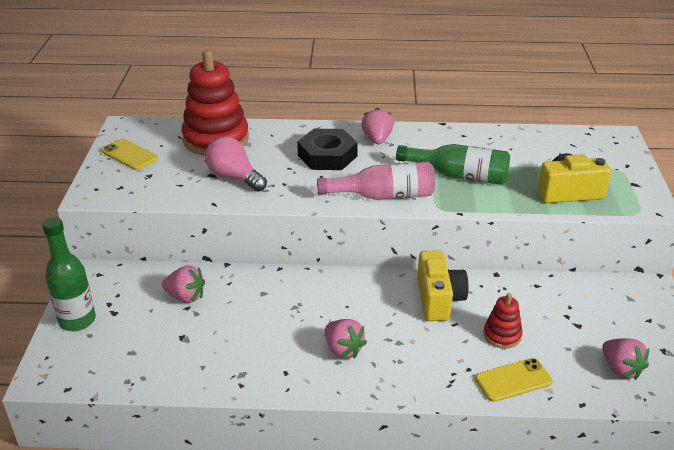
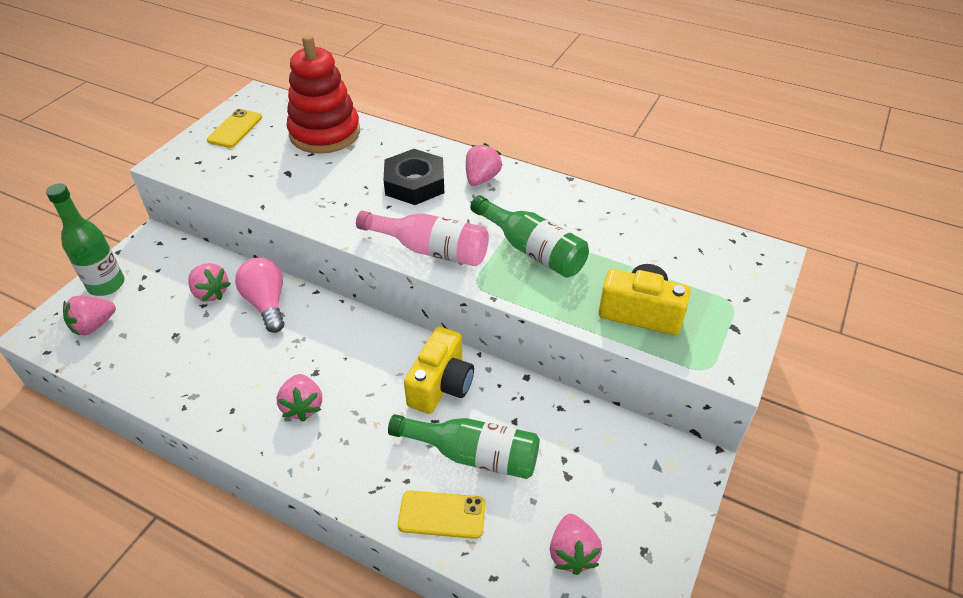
camera: 25 degrees right, 10 degrees up
(96, 354) = (94, 326): none -> pink strawberry
(129, 155) = (235, 129): yellow phone -> yellow phone turned 45 degrees clockwise
(234, 177) = (305, 182): pink light bulb -> pink light bulb (267, 303)
(502, 335) = (473, 454): red stacking toy -> green bottle

